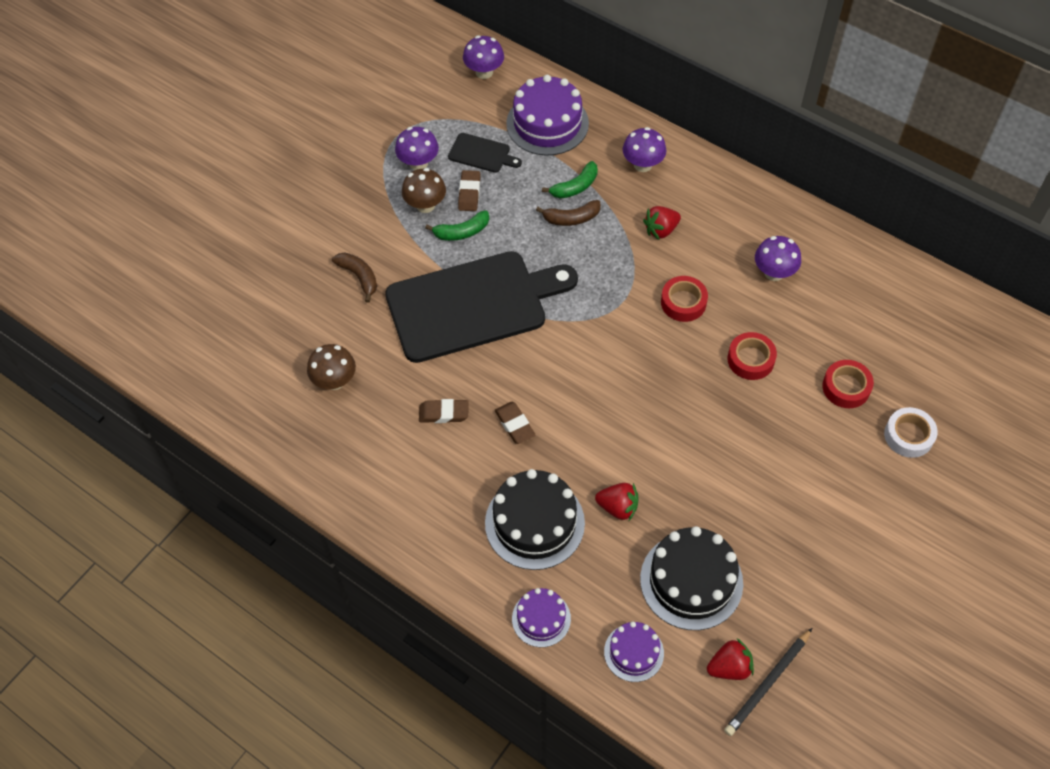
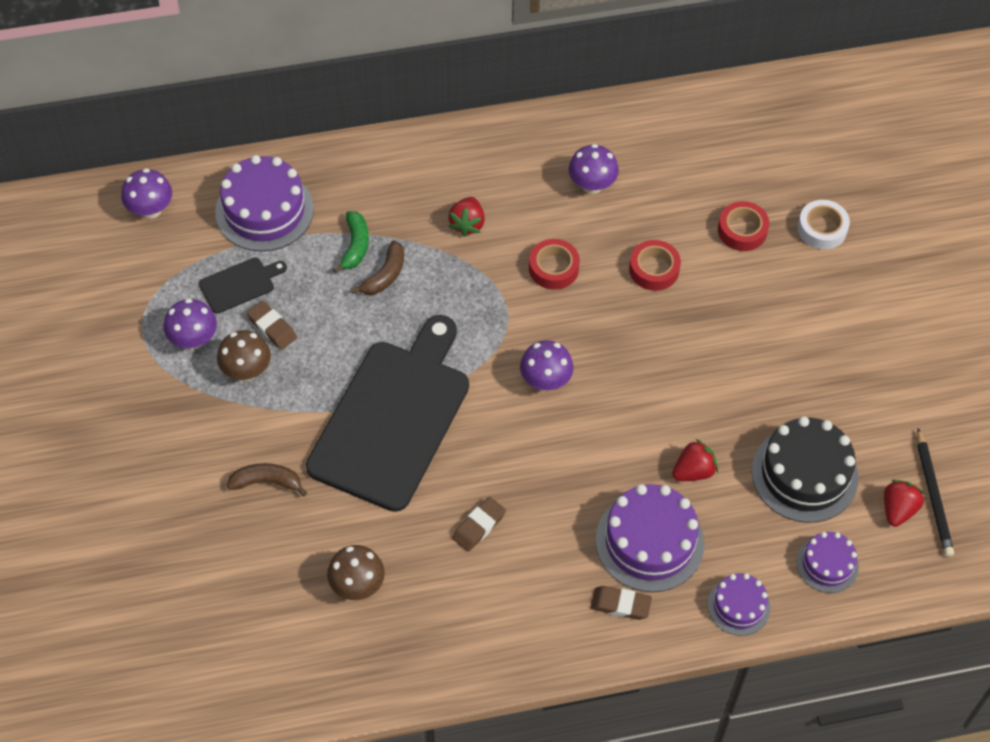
camera: 50 degrees left, 0 degrees up
(462, 232) = (307, 366): green banana -> none
(515, 424) = (544, 482): brown eraser -> brown eraser (620, 604)
(534, 523) = (649, 542): black cake -> purple cake
(642, 165) = (387, 181): purple mushroom -> purple mushroom (545, 381)

